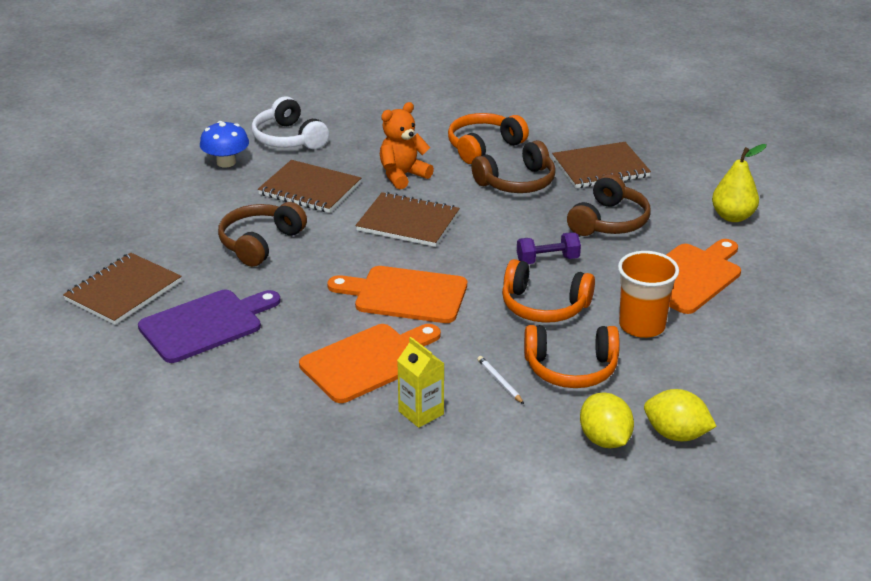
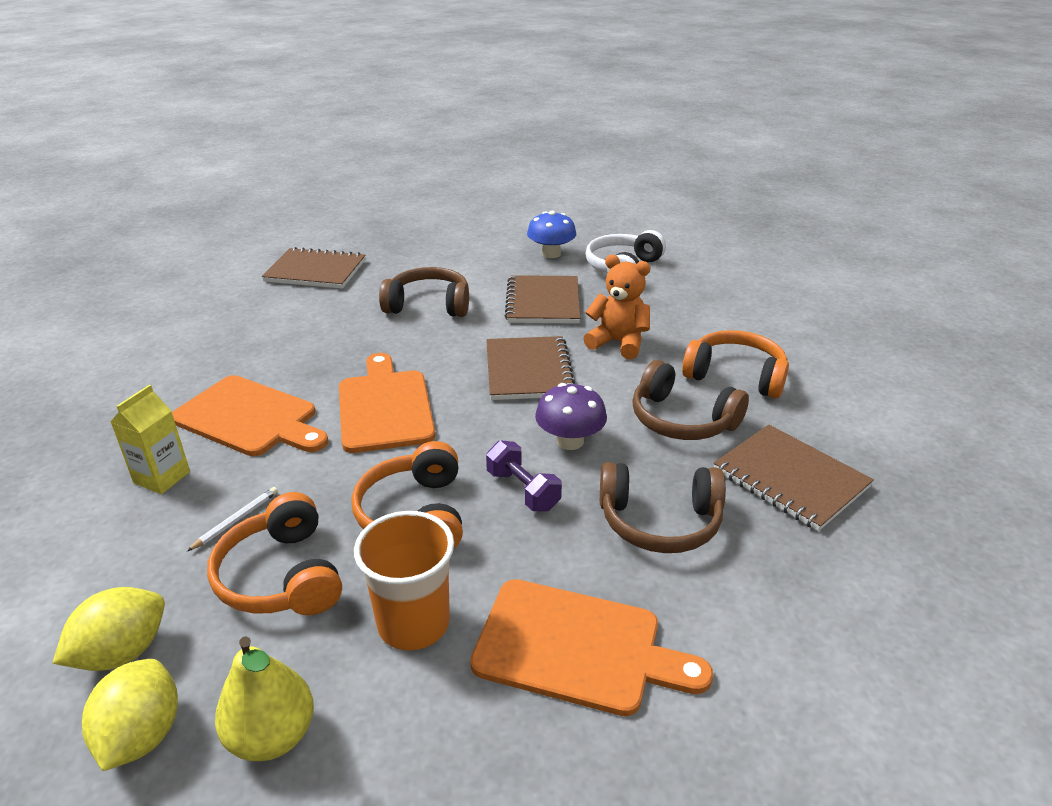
camera: 65 degrees right, 0 degrees up
(206, 324) = (281, 318): purple cutting board -> none
(508, 229) = (570, 441): none -> purple mushroom
(733, 216) = (799, 662): yellow pear -> yellow pear (272, 736)

